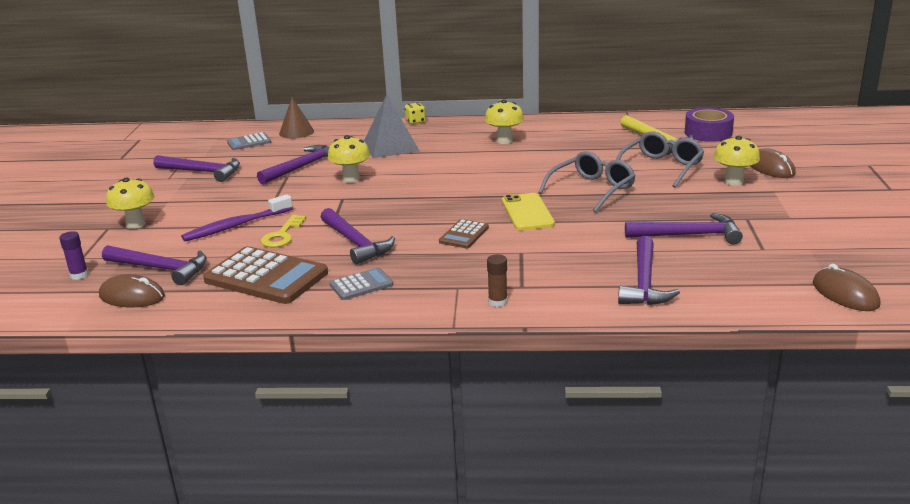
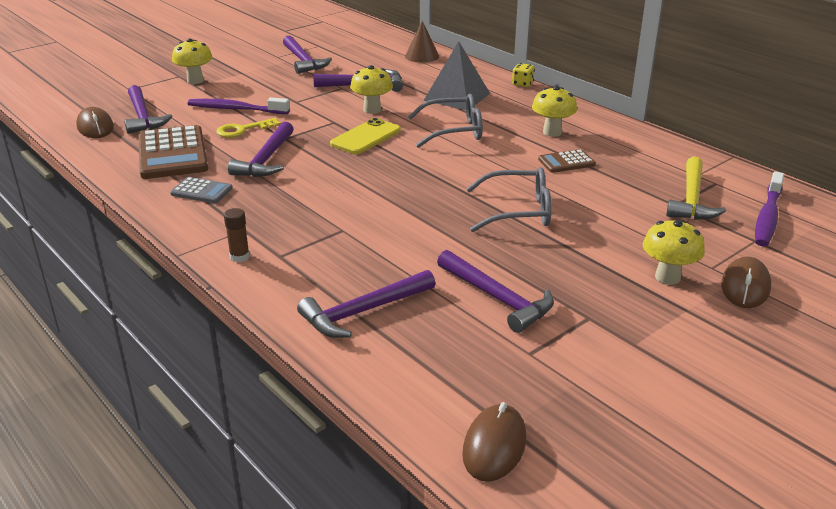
camera: 45 degrees right, 5 degrees up
(79, 275) = (105, 99): purple glue stick -> none
(249, 142) = (376, 51): grey calculator -> none
(464, 235) = (339, 193): brown calculator -> brown calculator (566, 162)
(527, 212) = (422, 201): yellow phone -> yellow phone (366, 137)
(661, 167) = (630, 225): grey glasses -> grey glasses (454, 131)
(708, 133) = (767, 217): purple tape -> purple toothbrush

